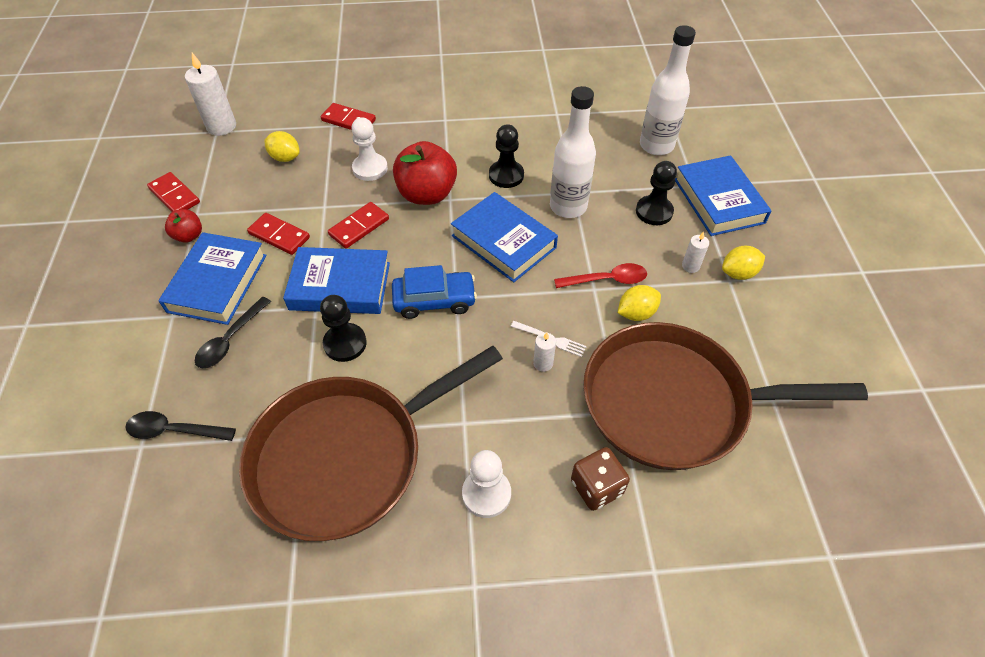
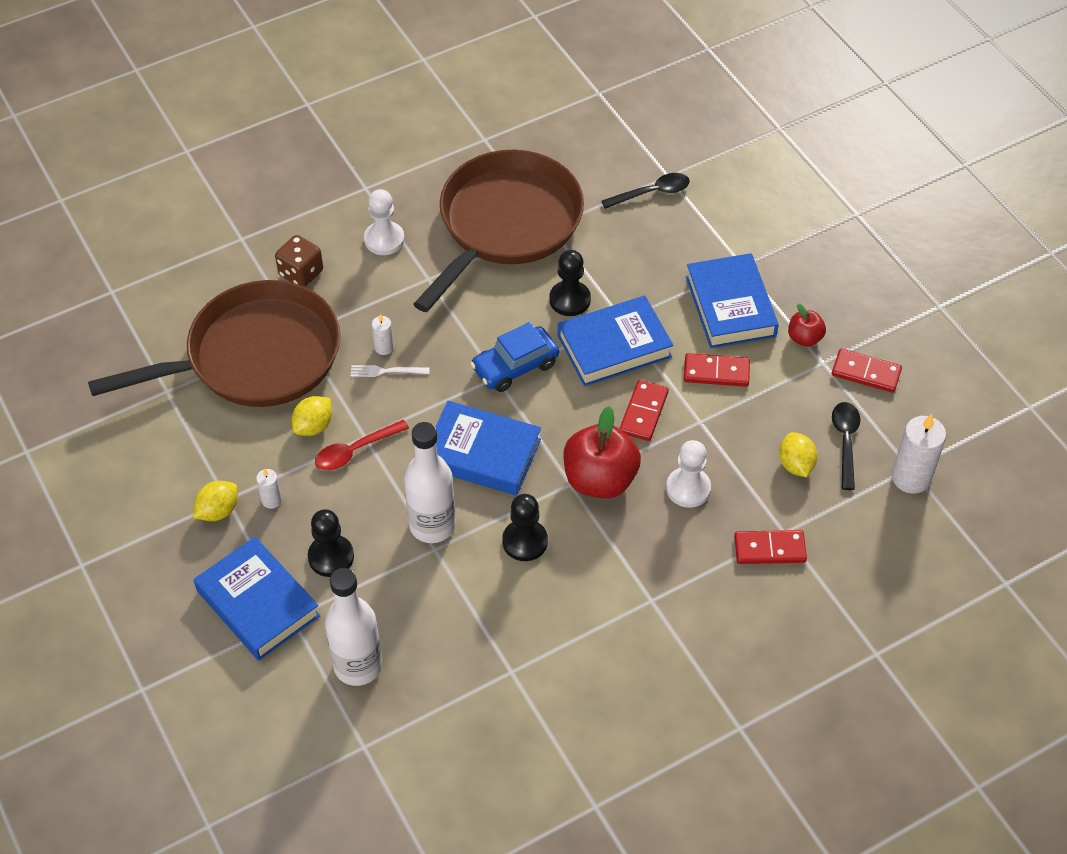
camera: 155 degrees right, 0 degrees up
(230, 339) = (671, 266): black spoon -> black spoon (845, 442)
(285, 158) = (795, 465): yellow lemon -> yellow lemon turned 75 degrees clockwise

